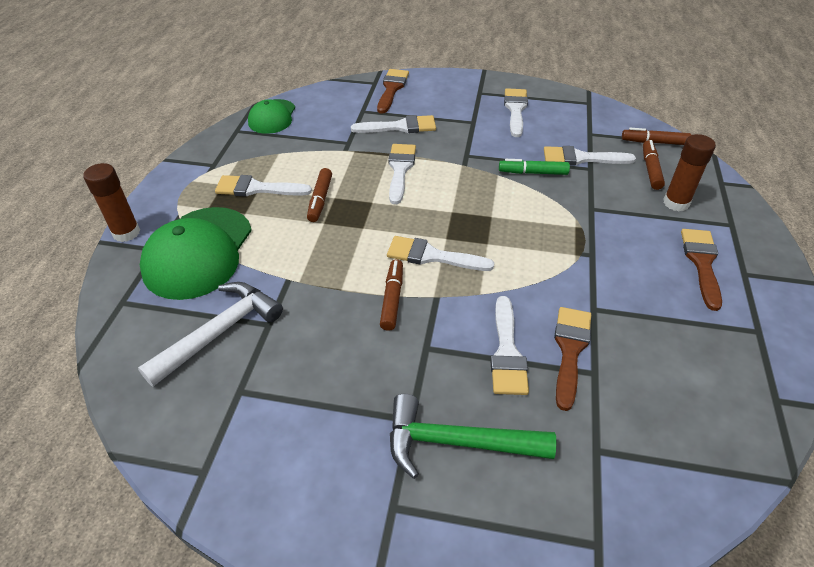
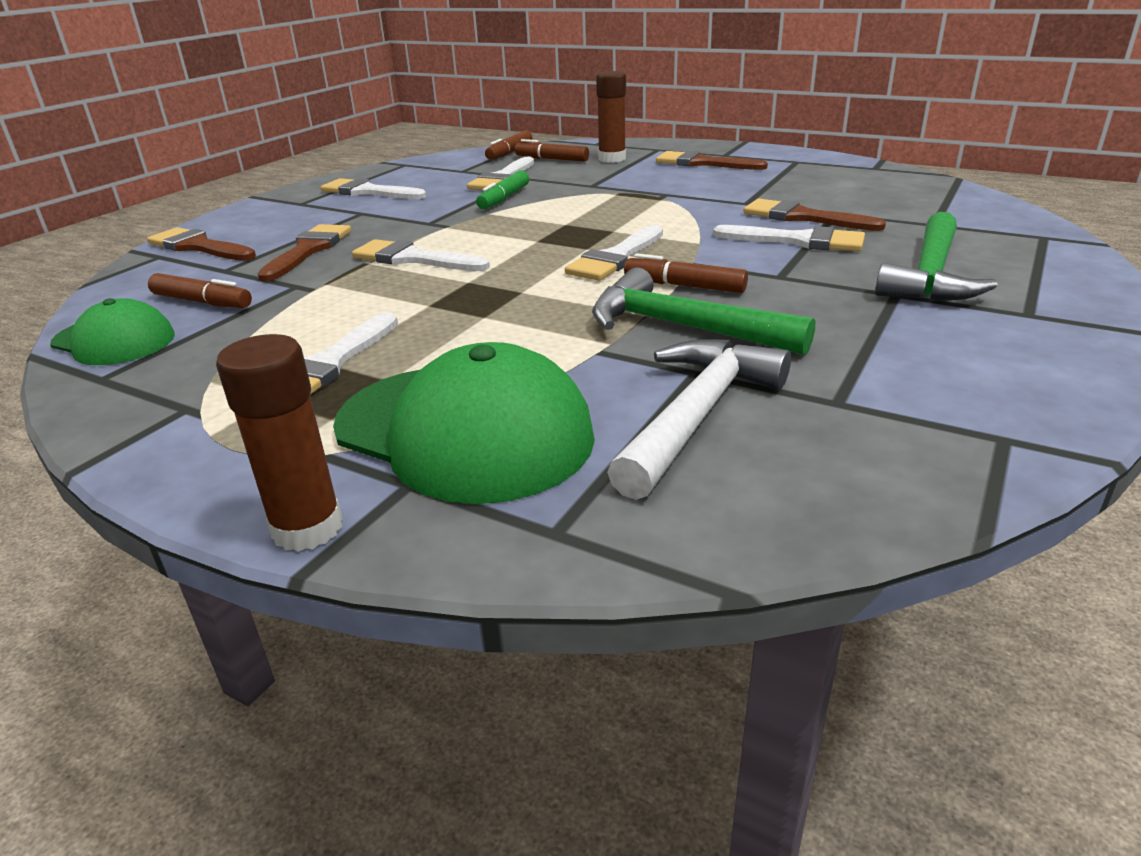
camera: 70 degrees left, 15 degrees down
(219, 332) = (697, 415): white hammer -> white hammer turned 60 degrees clockwise
(320, 200) = (423, 315): brown marker -> brown marker (202, 302)
(326, 308) = (682, 327): none -> green hammer
(400, 127) = (308, 250): white brush -> brown brush

